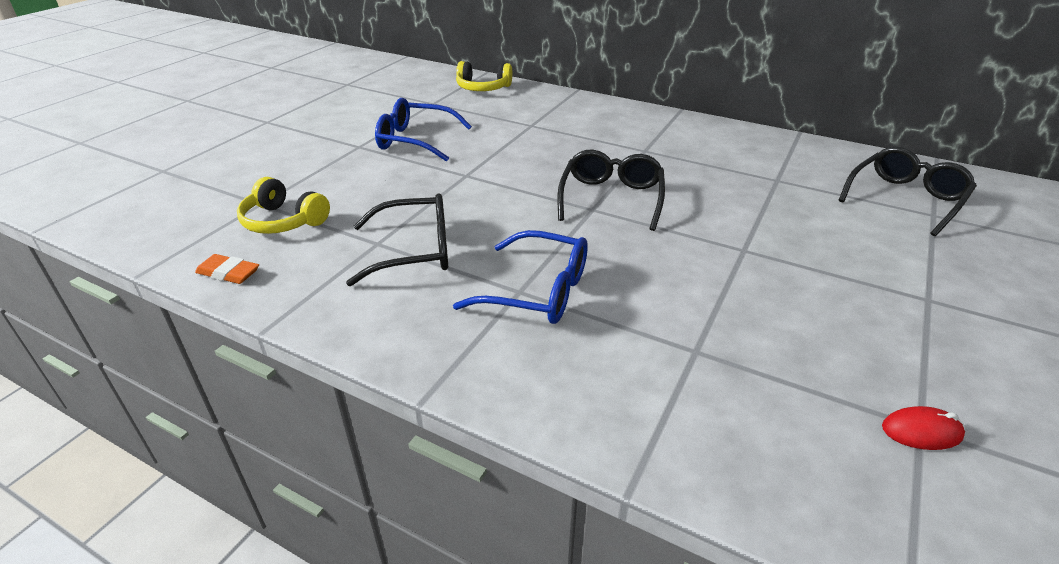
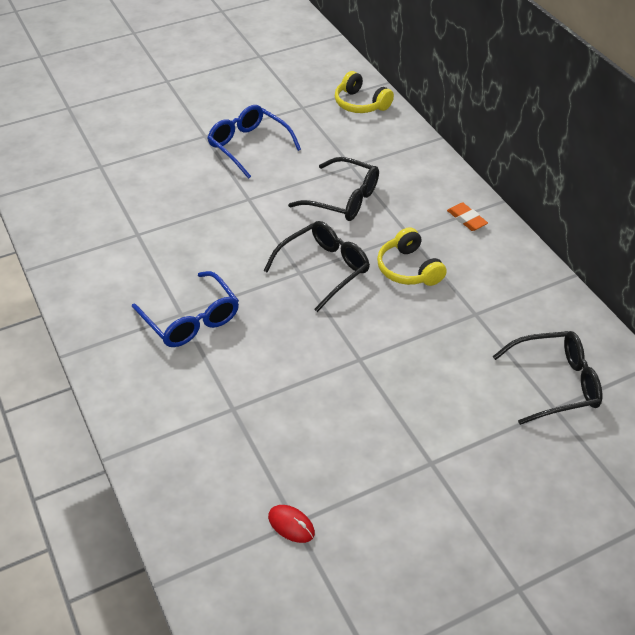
camera: 35 degrees right, 10 degrees up
(228, 273) = (41, 217): orange eraser -> orange eraser (466, 219)
(283, 221) = (101, 188): yellow headphones -> yellow headphones (408, 269)
(415, 251) = (152, 251): black glasses -> black glasses (343, 199)

